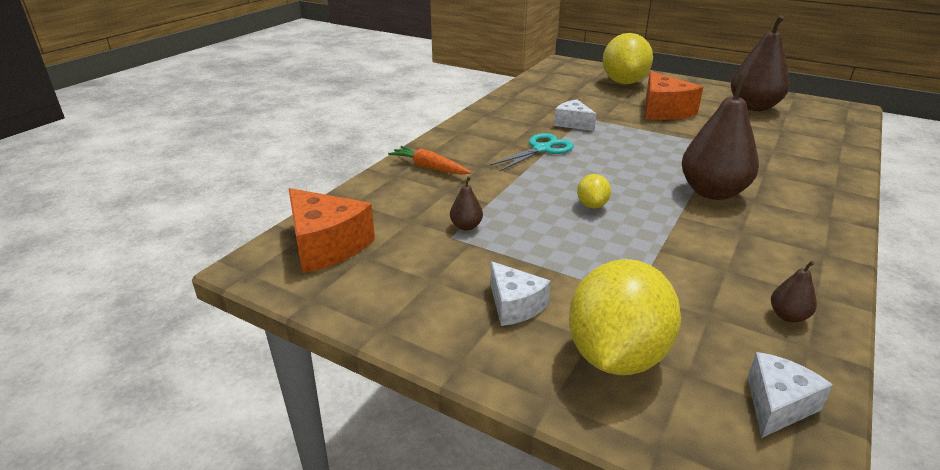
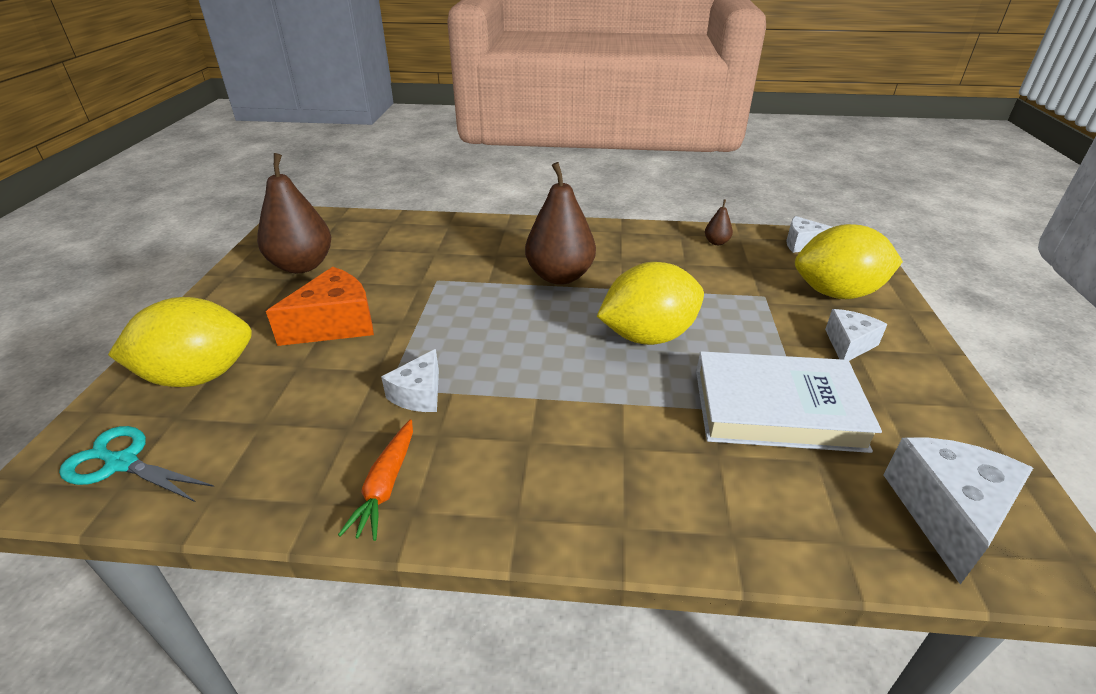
camera: 115 degrees left, 5 degrees up
(326, 245) = (947, 514): orange cheese -> white cheese
(429, 167) = (676, 502): orange carrot -> orange carrot (386, 486)
(466, 226) = (777, 409): brown pear -> white book
(541, 149) = (532, 403): turquoise scissors -> turquoise scissors (122, 463)
(592, 205) = (648, 336): yellow lemon -> yellow lemon, size x2.22

